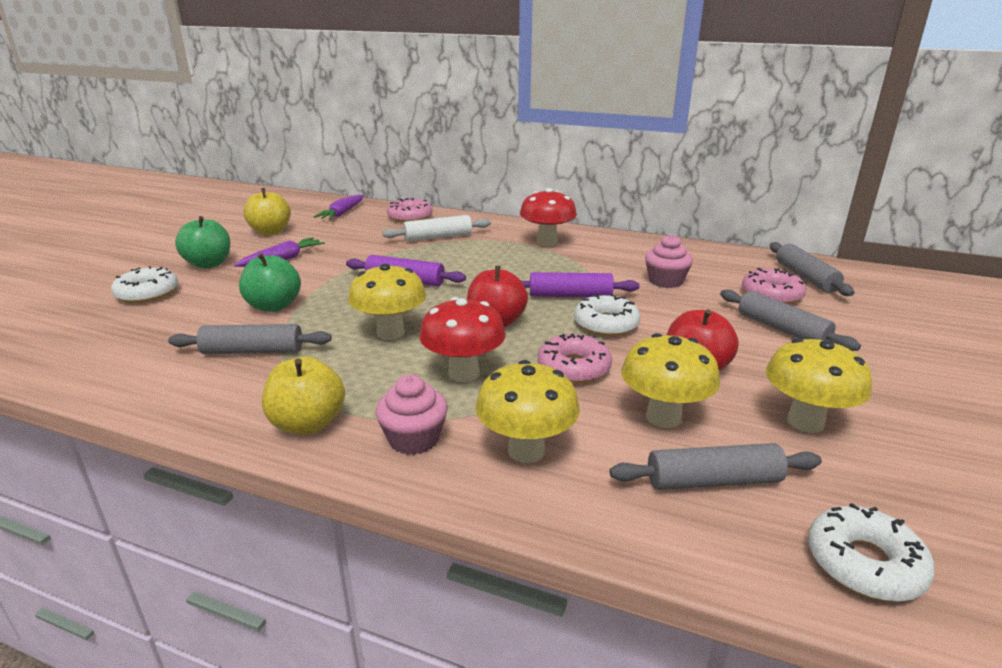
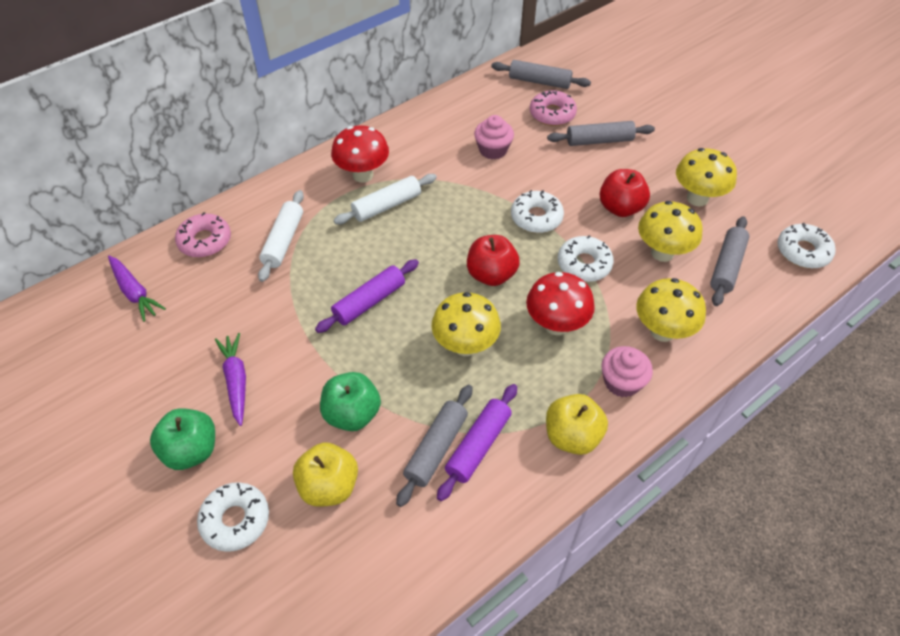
camera: 60 degrees left, 25 degrees up
(270, 232) = (135, 373): yellow apple -> yellow apple (329, 486)
(524, 259) = (387, 206): none -> white rolling pin
(570, 295) = (478, 213): purple rolling pin -> purple rolling pin (478, 445)
(574, 368) = (584, 264): pink donut -> white donut

